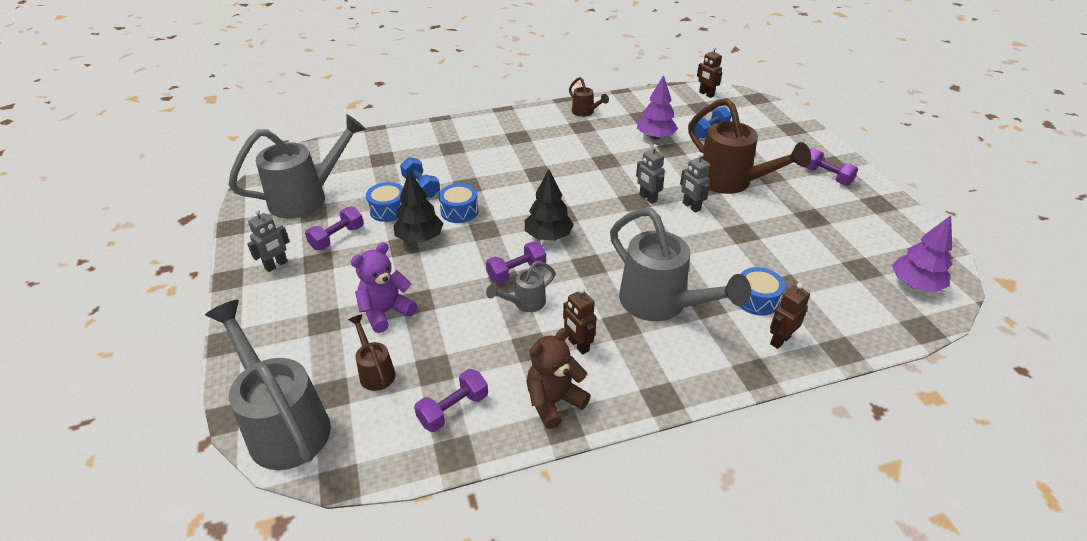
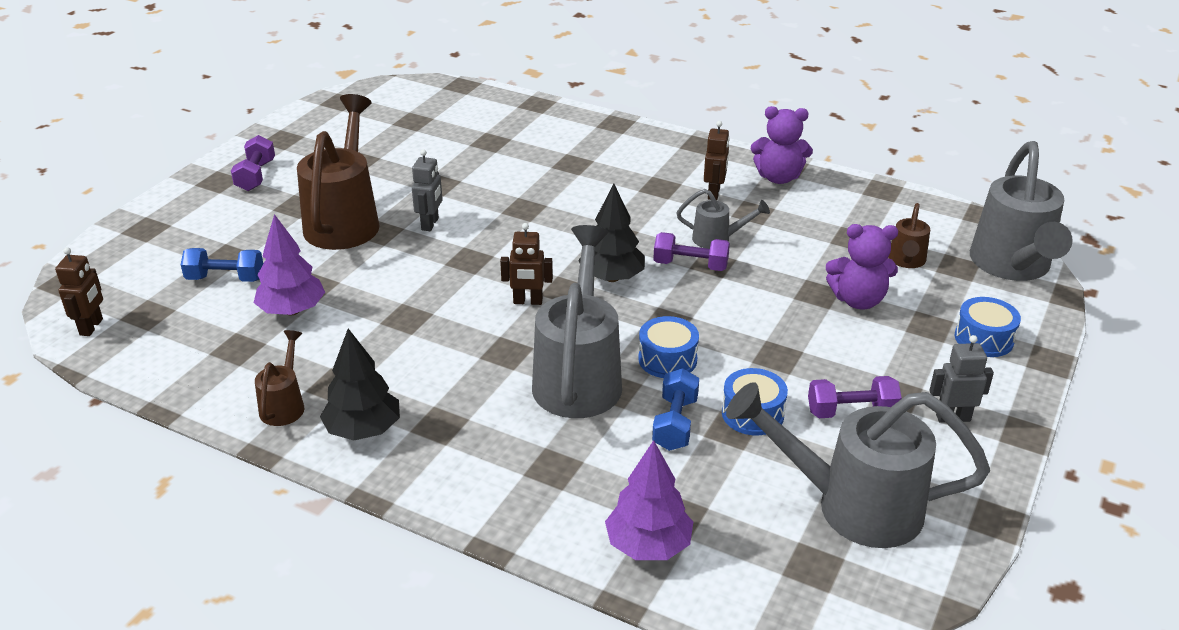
camera: 135 degrees left, 5 degrees down
(420, 238) = (751, 353): black tree -> black tree (363, 430)
(453, 409) = (860, 209): purple dumbbell -> none
(554, 402) = (778, 177): brown teddy bear -> purple teddy bear
(647, 198) = (451, 254): grey robot -> none
(661, 305) = (606, 180): grey watering can -> grey watering can (579, 375)
(756, 299) = (530, 147): blue drum -> blue drum (983, 339)
(780, 340) = (564, 125): brown robot -> brown robot (528, 301)
(915, 285) = (405, 98): purple tree -> purple tree (648, 545)

